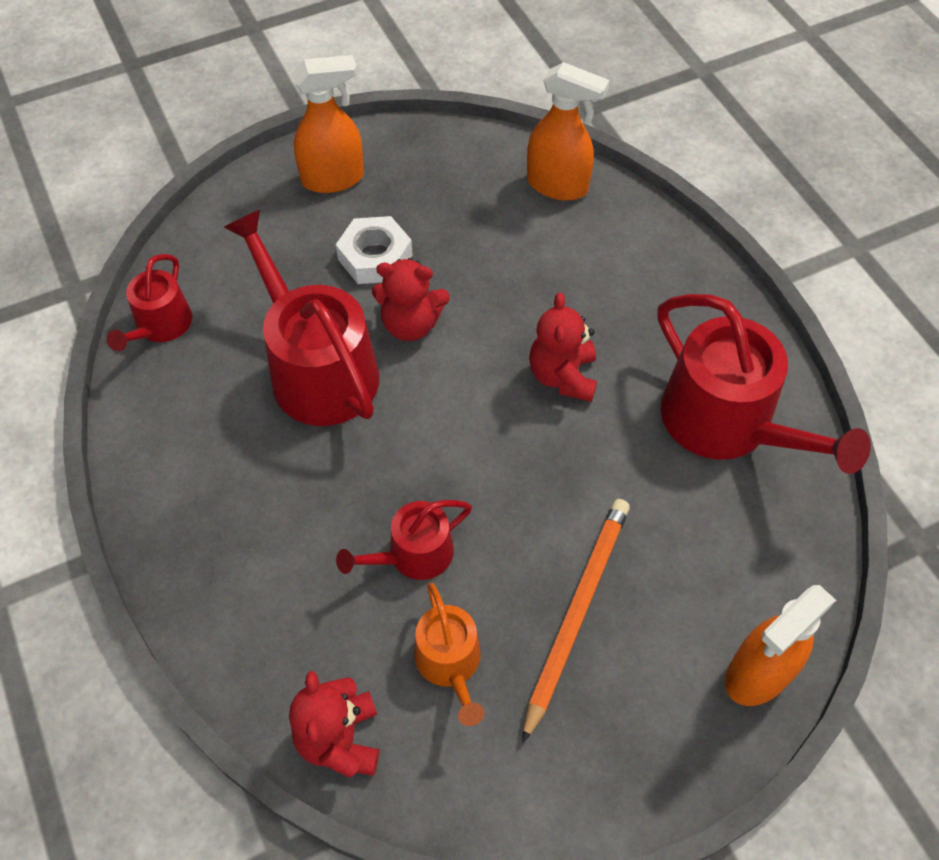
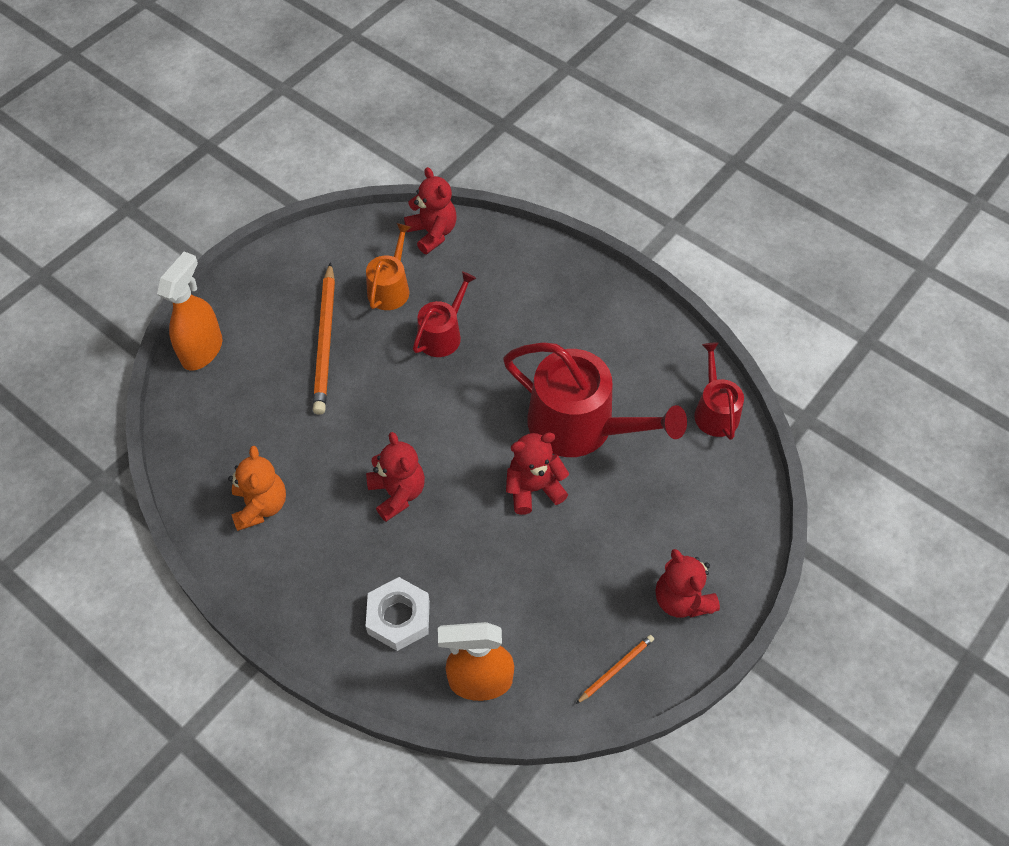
camera: 155 degrees right, 0 degrees up
(333, 179) = (682, 599): orange spray bottle -> red teddy bear
(375, 257) = (596, 535): white nut -> white nut (398, 617)
(430, 152) = (616, 669): none -> orange pencil
(450, 663) = (390, 288): orange watering can -> orange watering can turned 60 degrees clockwise
(726, 423) = (260, 506): red watering can -> orange teddy bear

